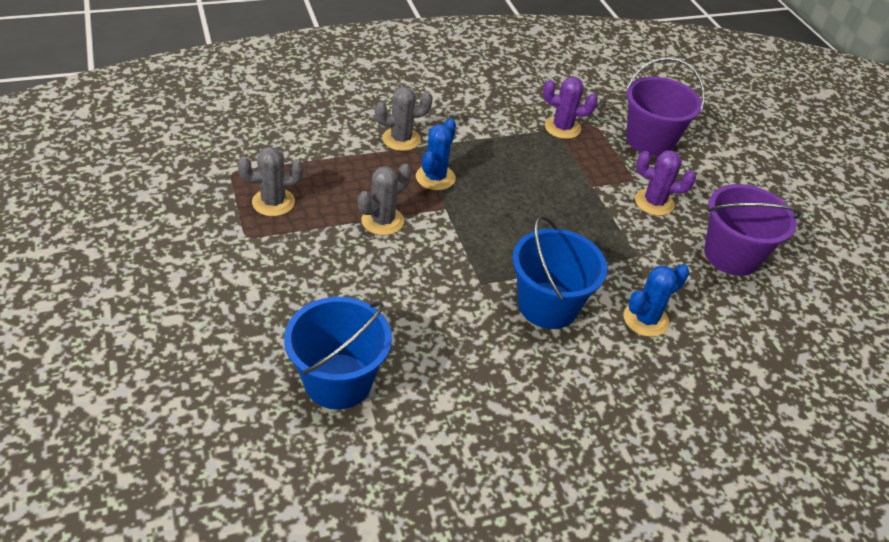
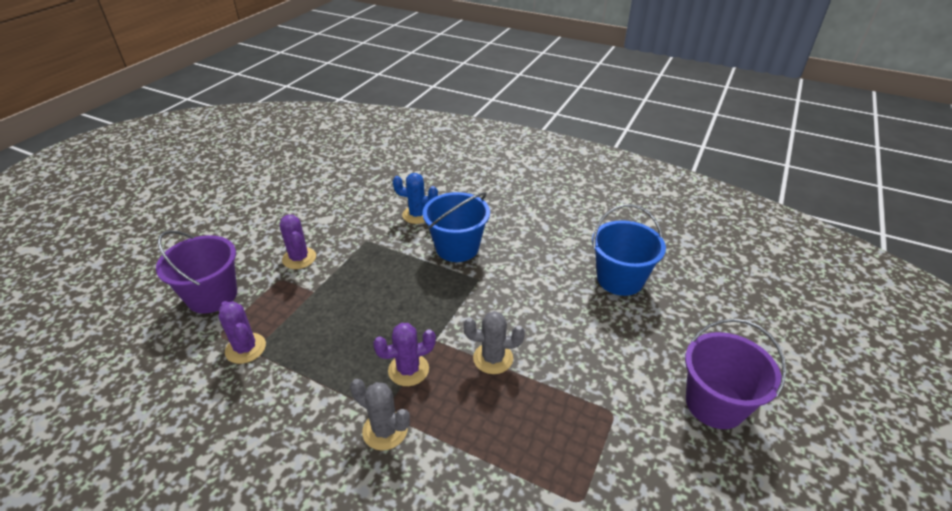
camera: 130 degrees left, 5 degrees down
(273, 202) = (566, 433): grey cactus -> none
(435, 177) = (408, 370): blue cactus -> purple cactus
(731, 255) = (318, 212): purple bucket -> purple bucket (714, 404)

